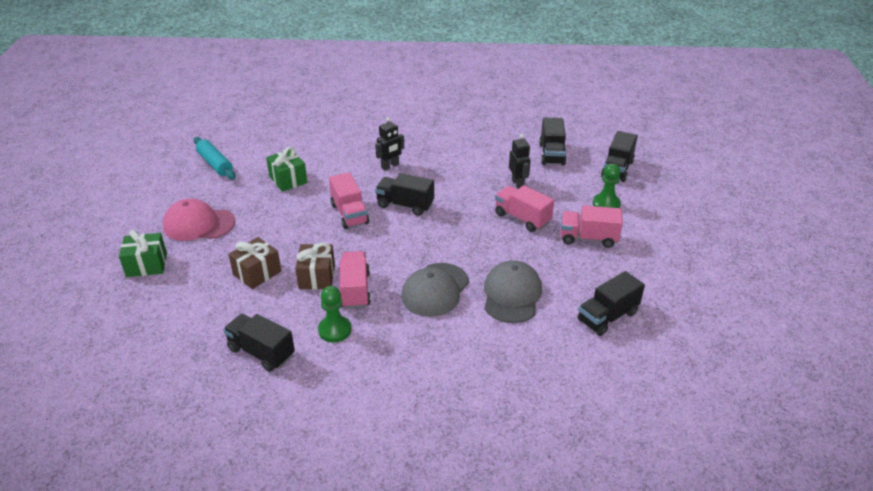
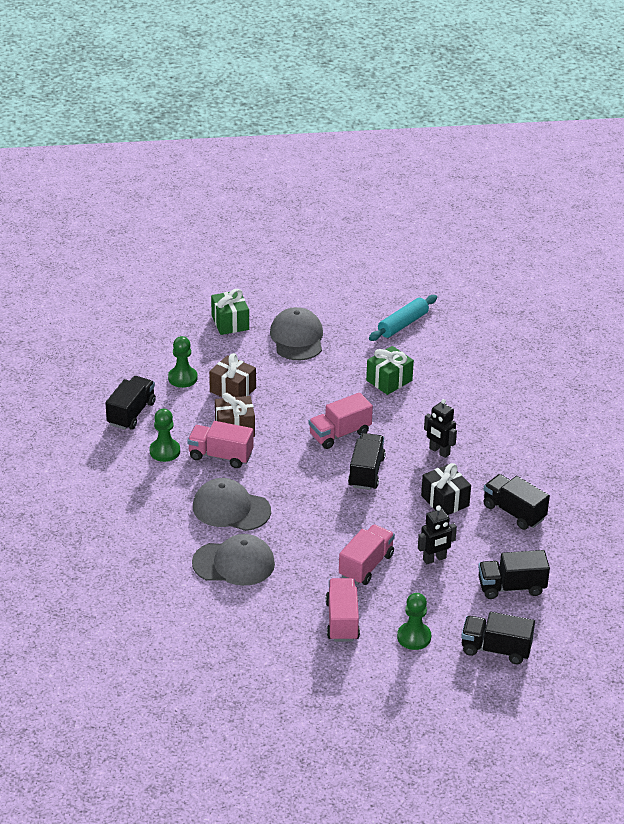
camera: 80 degrees right, 0 degrees up
(199, 224) = (297, 338): pink cap -> grey cap
(220, 307) = (182, 378): none -> green pawn
(355, 290) = (220, 456): pink truck -> pink truck turned 150 degrees counterclockwise
(450, 171) = (445, 501): none -> black gift
(607, 317) = (213, 634): black truck -> black truck (514, 512)

